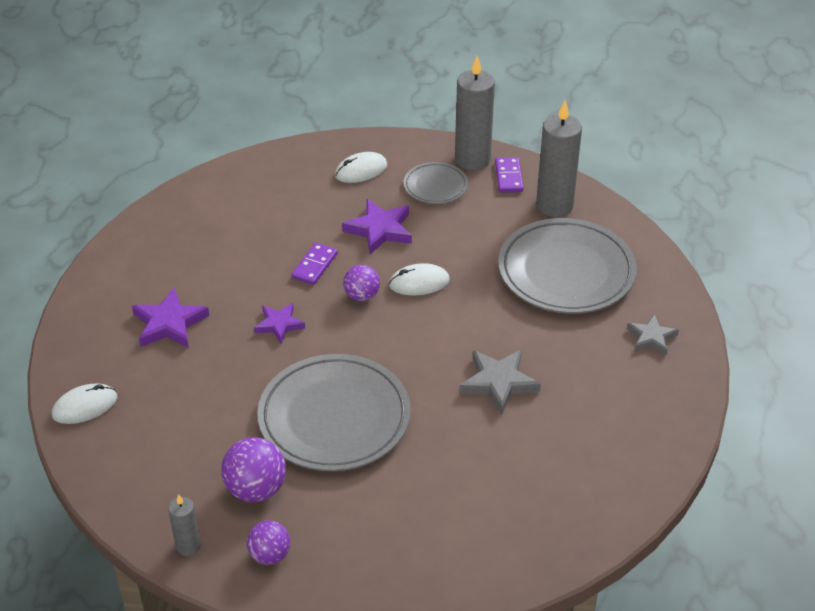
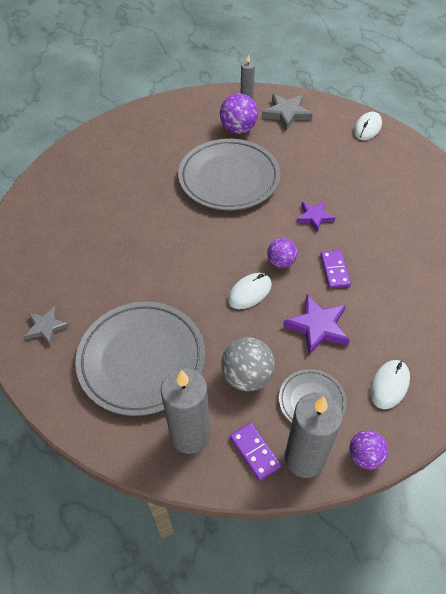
camera: 150 degrees right, 10 degrees up
(169, 323) = (380, 188): purple star -> none
(270, 555) = (205, 108): purple ball -> purple ball (365, 456)
(477, 222) = (247, 376): none -> grey ball
(498, 383) = (143, 242): grey star -> grey star (286, 114)

